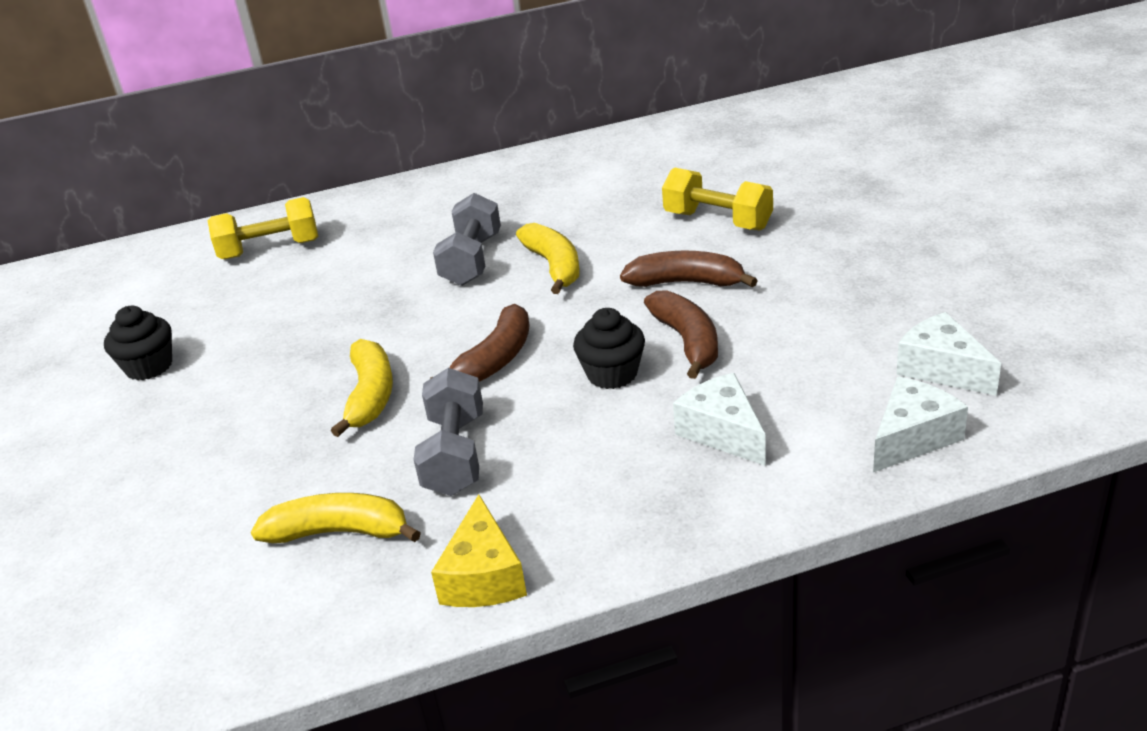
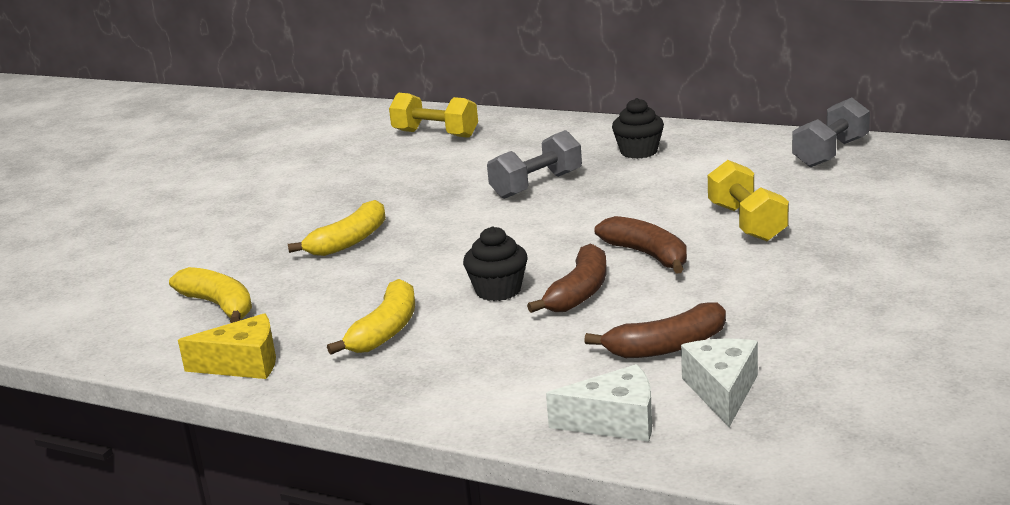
camera: 40 degrees right, 10 degrees down
(149, 366) = (274, 177): black cupcake -> black cupcake (638, 152)
(455, 455) = (336, 294): grey dumbbell -> grey dumbbell (830, 153)
(483, 576) = (243, 364): yellow cheese -> yellow cheese turned 135 degrees counterclockwise
(495, 359) = (447, 251): brown banana -> brown banana (667, 346)
(554, 266) = (580, 209): yellow banana -> yellow banana (386, 330)
(722, 432) = (501, 356): white cheese -> none

